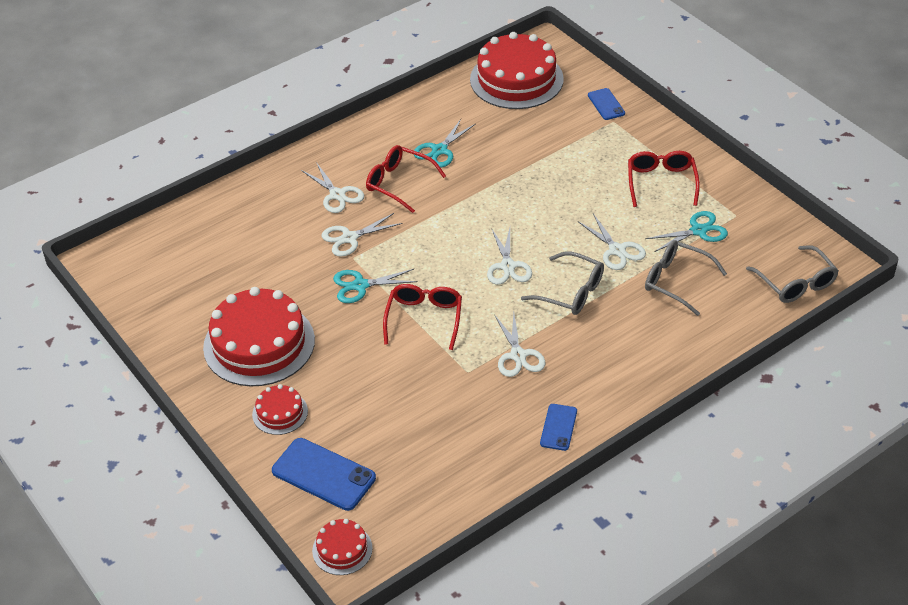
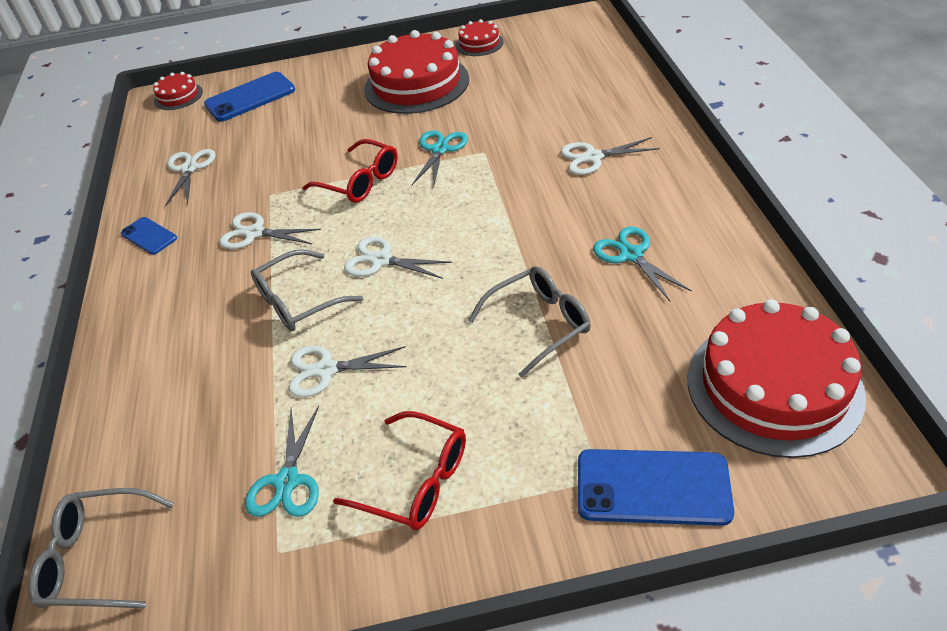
camera: 120 degrees right, 0 degrees up
(280, 413) = (331, 85): red cake -> red cake (479, 44)
(349, 238) = (515, 154): white scissors -> white scissors (189, 169)
(398, 183) = (585, 206): red glasses -> none
(606, 104) = (652, 487): blue phone -> blue phone, size x1.74
(676, 281) = (226, 410): grey glasses -> grey glasses (539, 324)

